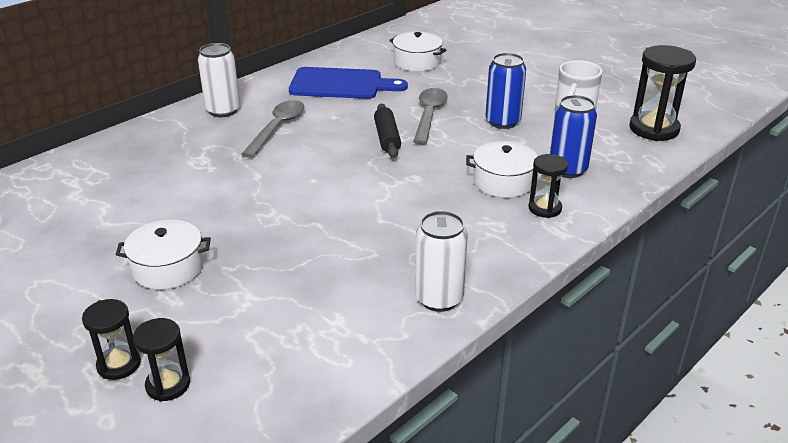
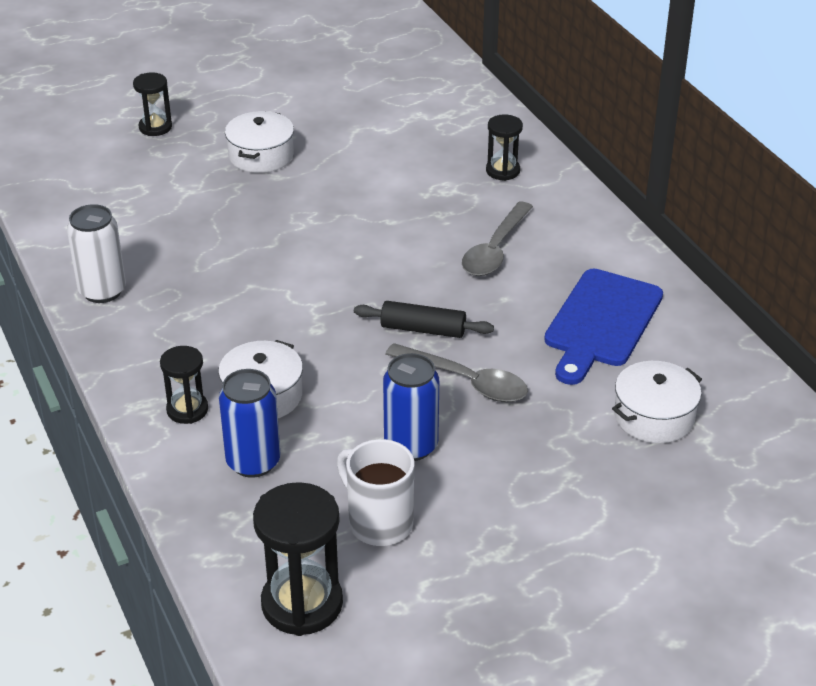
camera: 110 degrees right, 5 degrees up
(168, 385) = (116, 145): black hourglass -> black hourglass (503, 171)
(223, 111) = (562, 216): white can -> none
(277, 128) = (495, 250): grey spoon -> grey spoon turned 75 degrees clockwise

